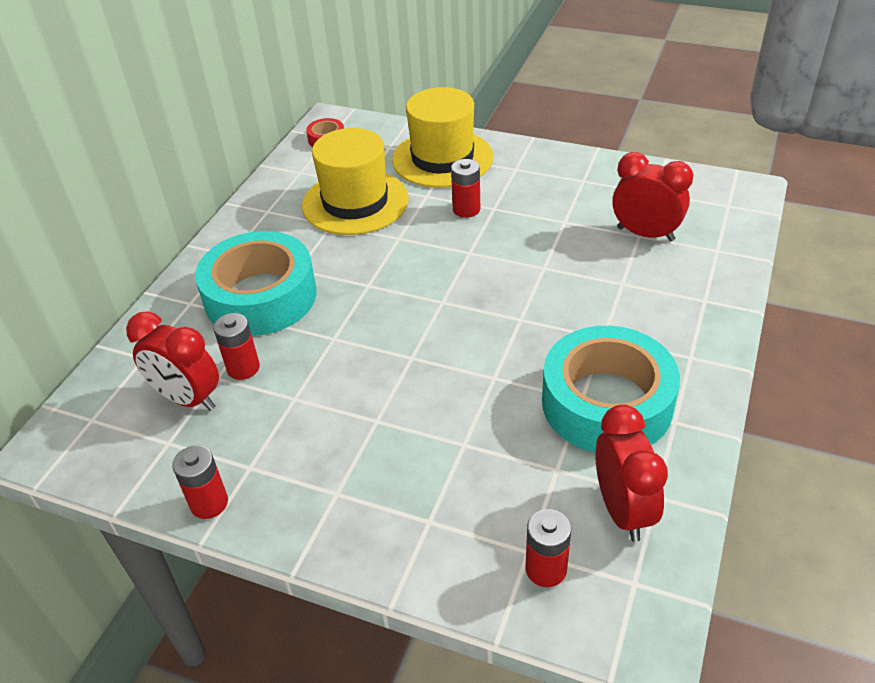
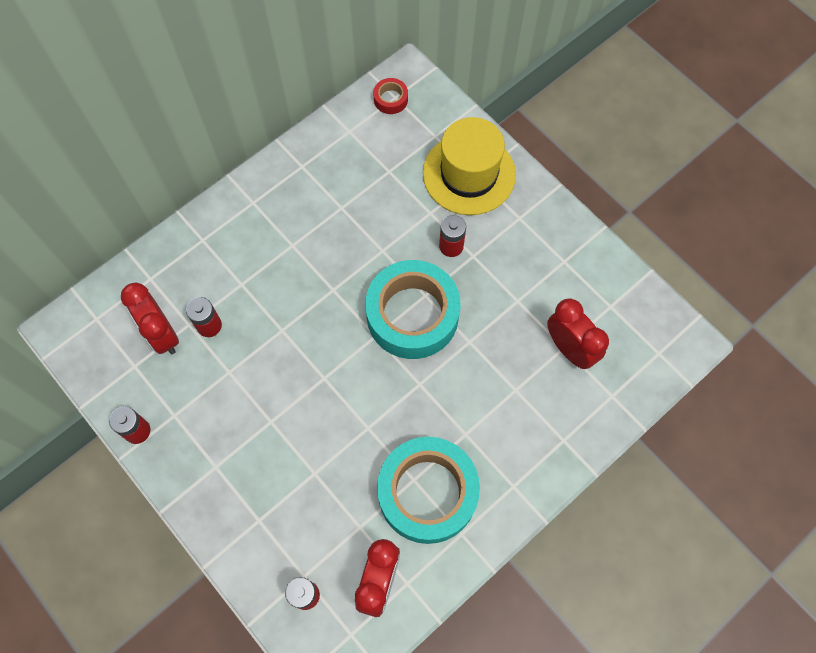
camera: 25 degrees right, 25 degrees up
(260, 296) = (253, 260): turquoise tape -> turquoise tape (412, 315)
(355, 202) = (372, 191): yellow hat -> none

